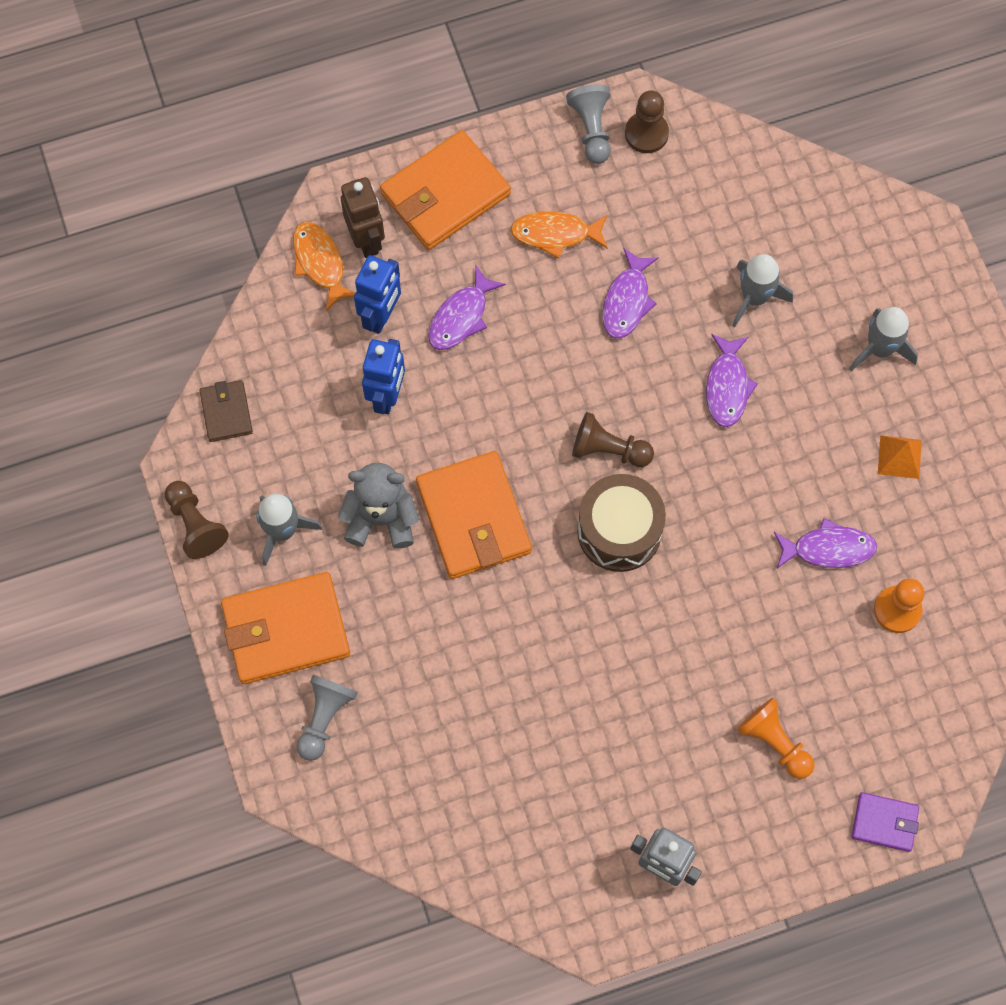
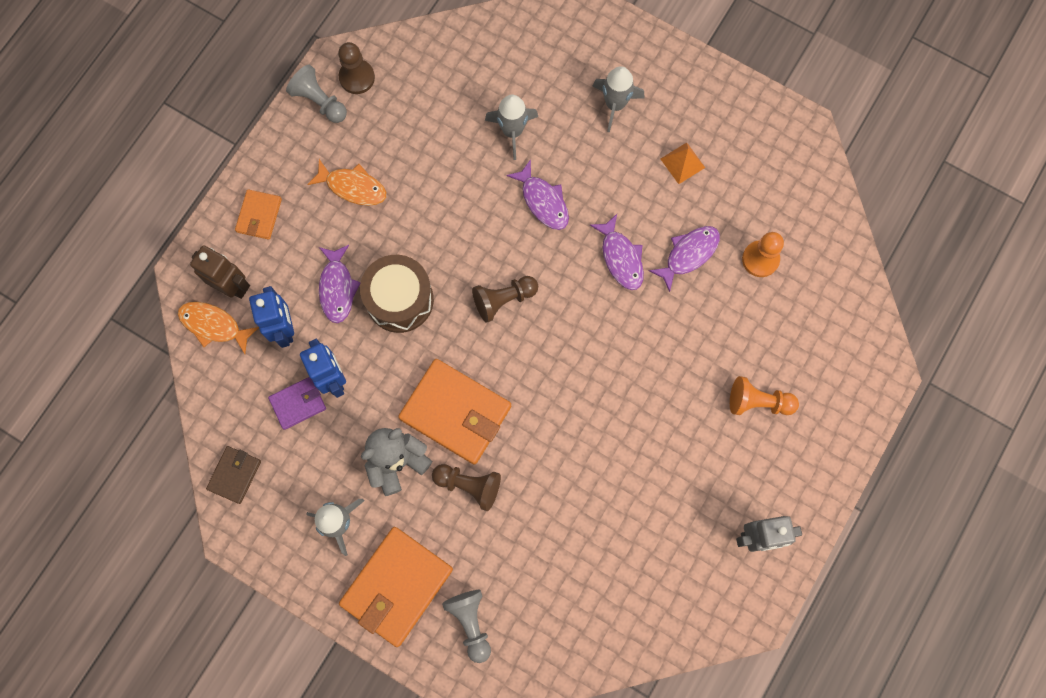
camera: 40 degrees left, 5 degrees up
(195, 525) = (277, 566): brown pawn -> brown pawn (469, 485)
(226, 412) = (234, 475): brown wallet -> brown wallet turned 75 degrees clockwise
(445, 194) = (259, 215): orange wallet -> orange wallet, size x0.52
(555, 234) = (353, 187): orange fish -> orange fish turned 120 degrees counterclockwise
(619, 531) = (554, 346): brown drum -> brown drum (400, 300)
(627, 301) = (435, 195): purple fish -> purple fish (621, 258)
(884, 822) = (862, 397): purple wallet -> purple wallet (298, 403)

